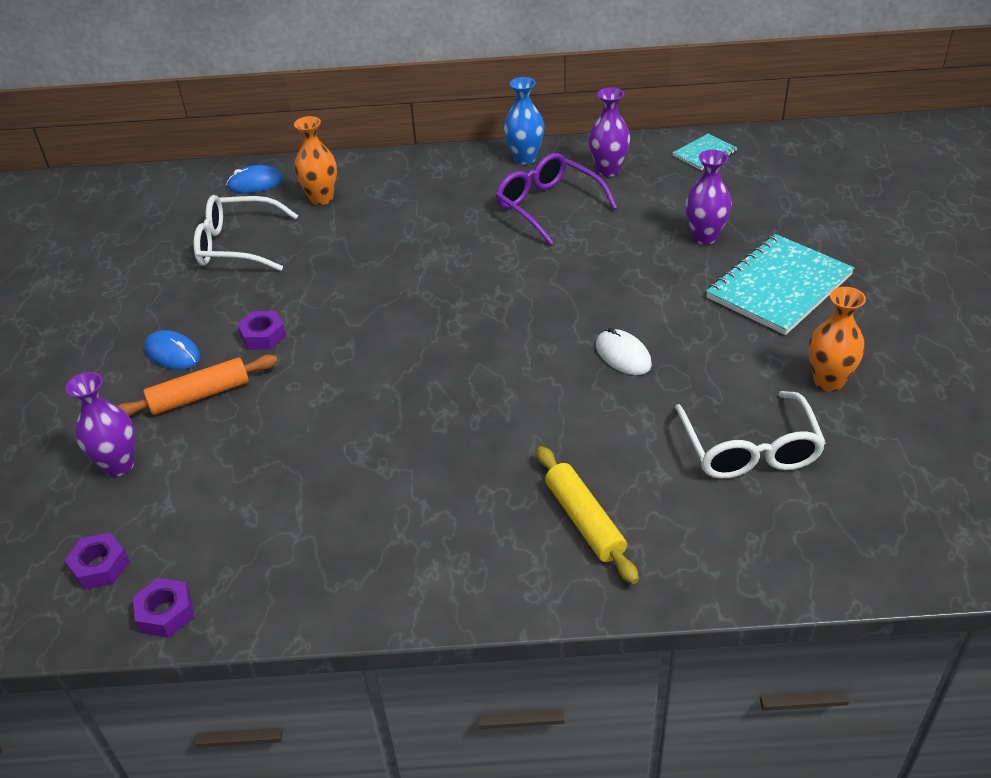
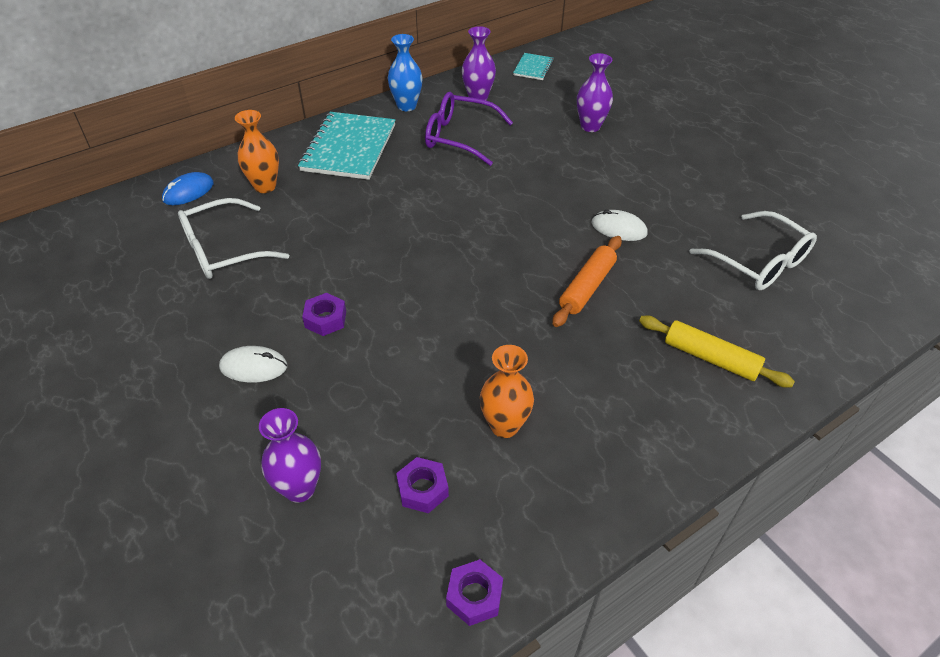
camera: 35 degrees left, 5 degrees up
(100, 566) = (372, 588): purple nut -> purple nut (422, 489)
(172, 353) = (253, 367): blue mouse -> white mouse
(199, 395) = (317, 393): orange rolling pin -> orange rolling pin (587, 287)
(779, 287) = (669, 145): turquoise notebook -> turquoise notebook (349, 148)
(828, 381) = (759, 198): orange vase -> orange vase (504, 426)

